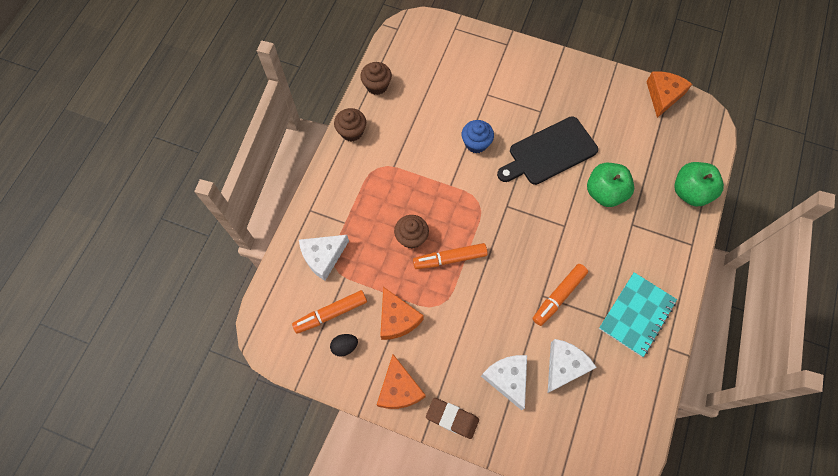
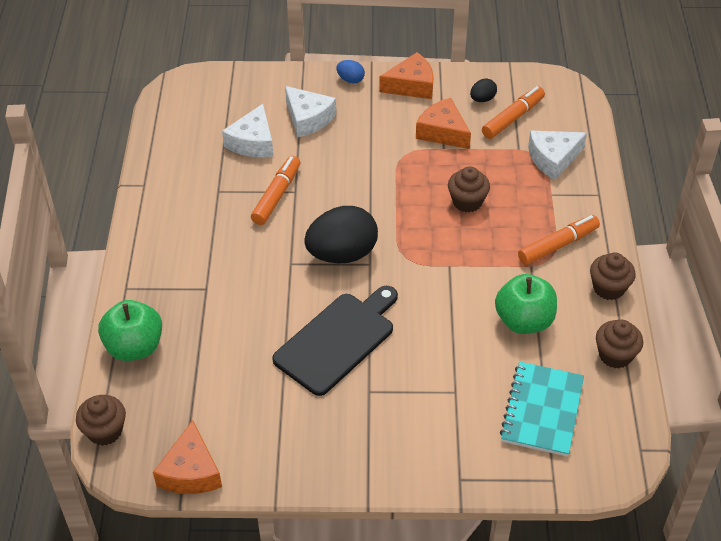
camera: 160 degrees right, 20 degrees down
(323, 257) = (553, 159): white cheese -> white cheese turned 150 degrees counterclockwise
(399, 389) = (411, 85): orange cheese -> orange cheese turned 105 degrees clockwise
(450, 258) = (413, 195): orange marker -> orange marker (558, 245)
(452, 418) = (350, 80): brown eraser -> blue egg
(476, 143) = (440, 322): blue cupcake -> none
(524, 221) = (342, 254): none -> black egg
(604, 192) = (249, 313): green apple -> green apple (524, 321)
(636, 314) = (184, 203): turquoise notebook -> turquoise notebook (542, 410)
(714, 137) = (105, 431): none -> brown cupcake

